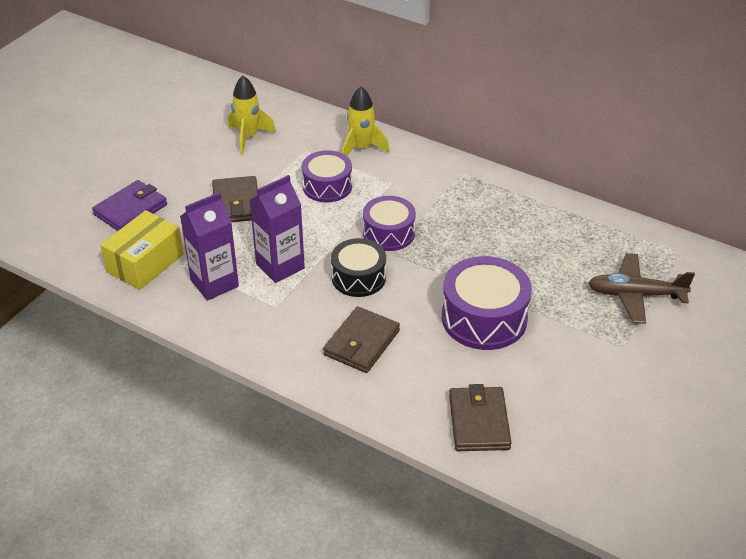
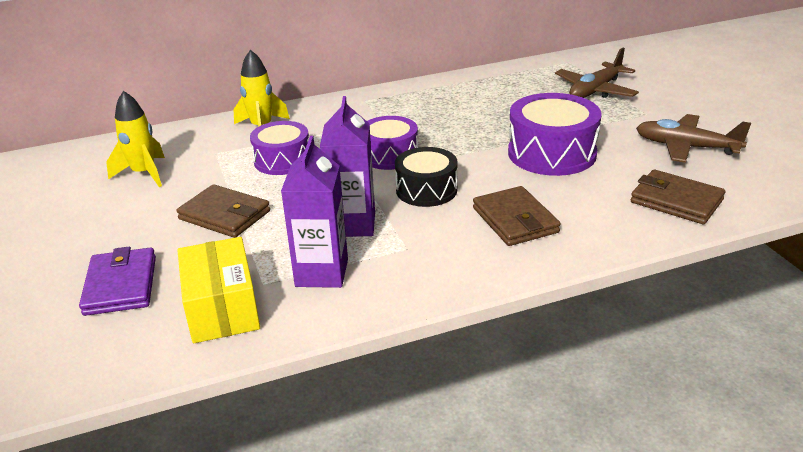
camera: 50 degrees left, 10 degrees down
(583, 395) = (686, 147): none -> brown plane

